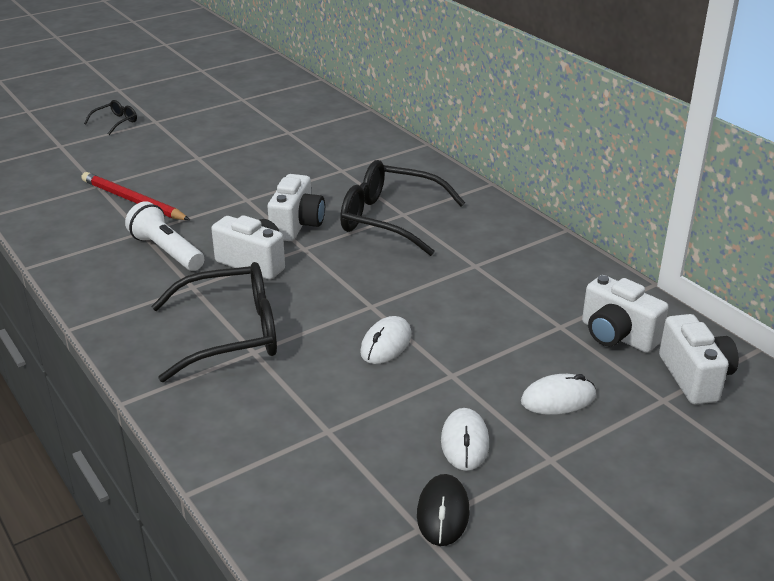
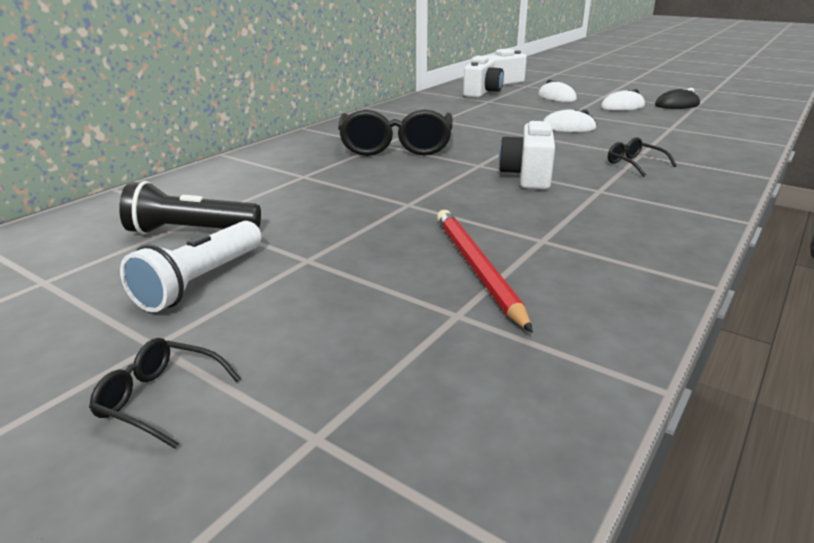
camera: 110 degrees left, 5 degrees down
(133, 201) = (476, 268): red pencil -> red pencil turned 150 degrees clockwise
(166, 251) = (561, 215): white flashlight -> white flashlight (201, 281)
(231, 334) = (634, 164): black glasses -> black glasses, size x0.45
(270, 130) = (191, 231): none -> black flashlight
(297, 225) = (441, 173): white camera -> none

